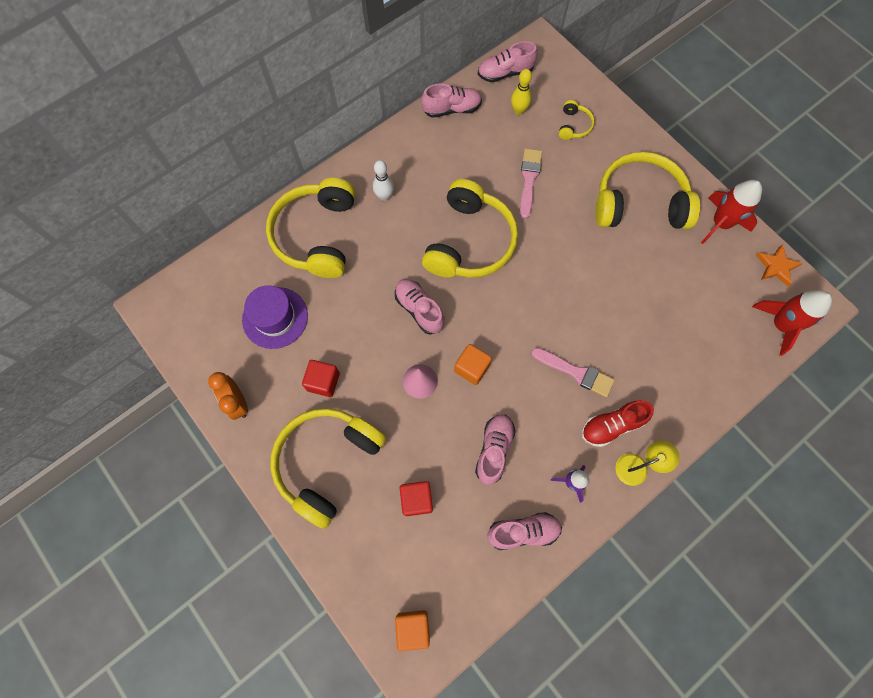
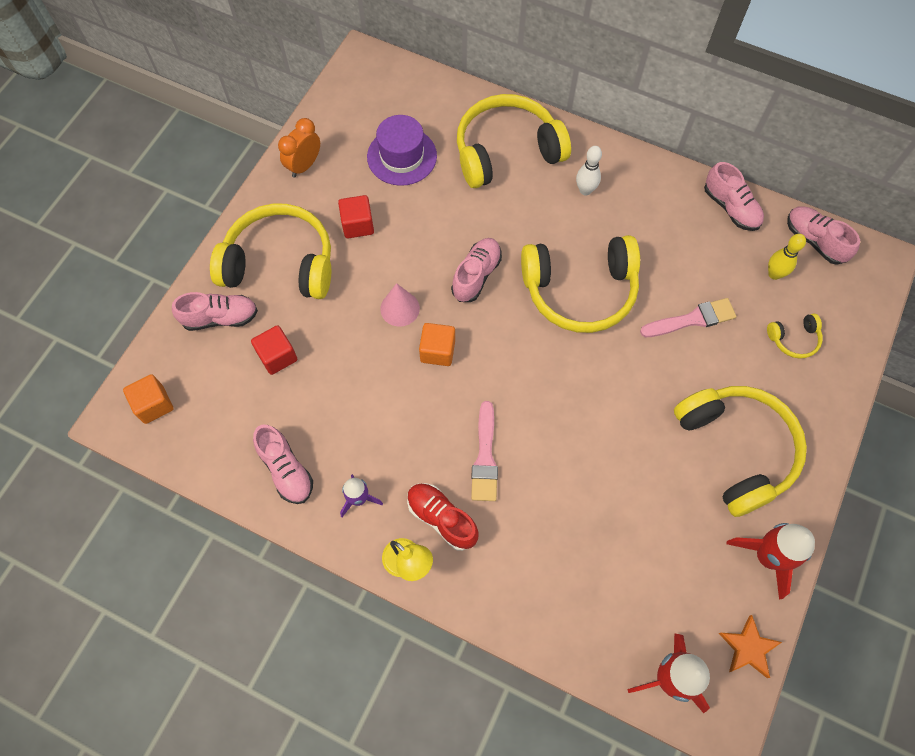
camera: 65 degrees right, 5 degrees down
(494, 450) = (359, 408): pink shoe -> pink shoe (220, 318)

